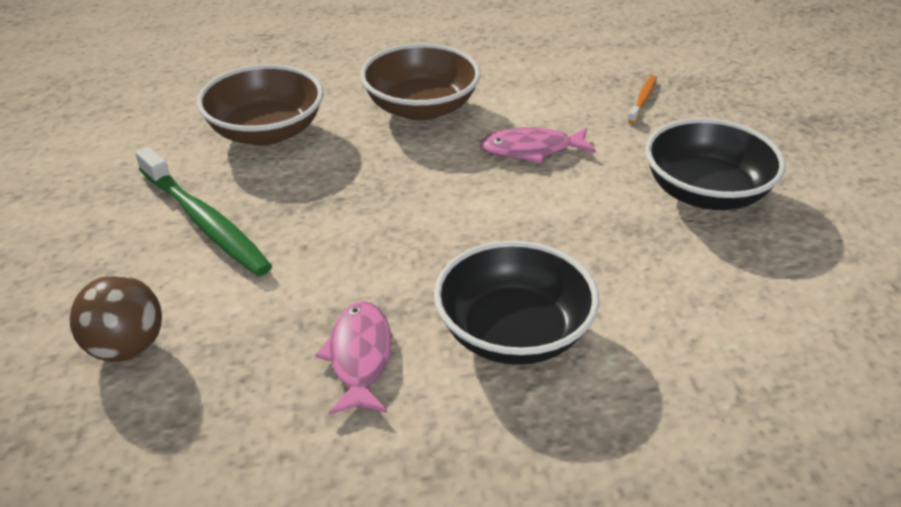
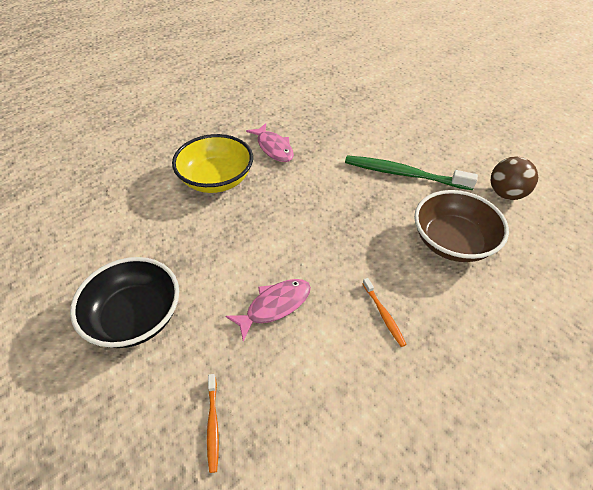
camera: 150 degrees right, 10 degrees up
(126, 348) = (362, 120): brown ball -> brown ball (506, 194)
(421, 108) = (383, 315): brown bowl -> orange toothbrush
(513, 333) = (216, 179): black bowl -> yellow bowl

